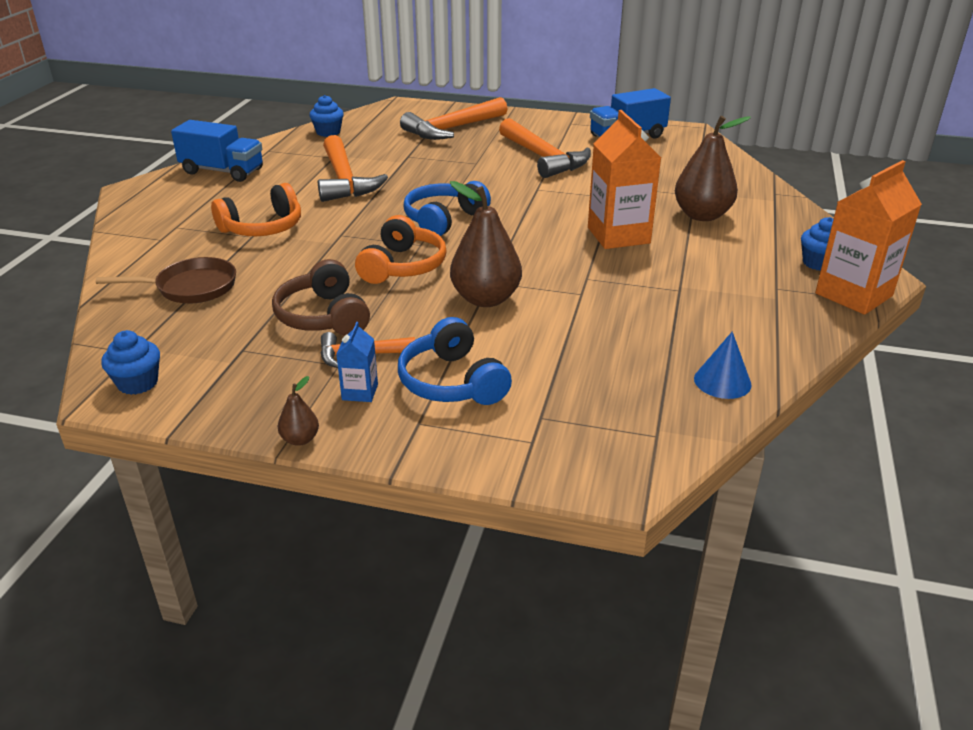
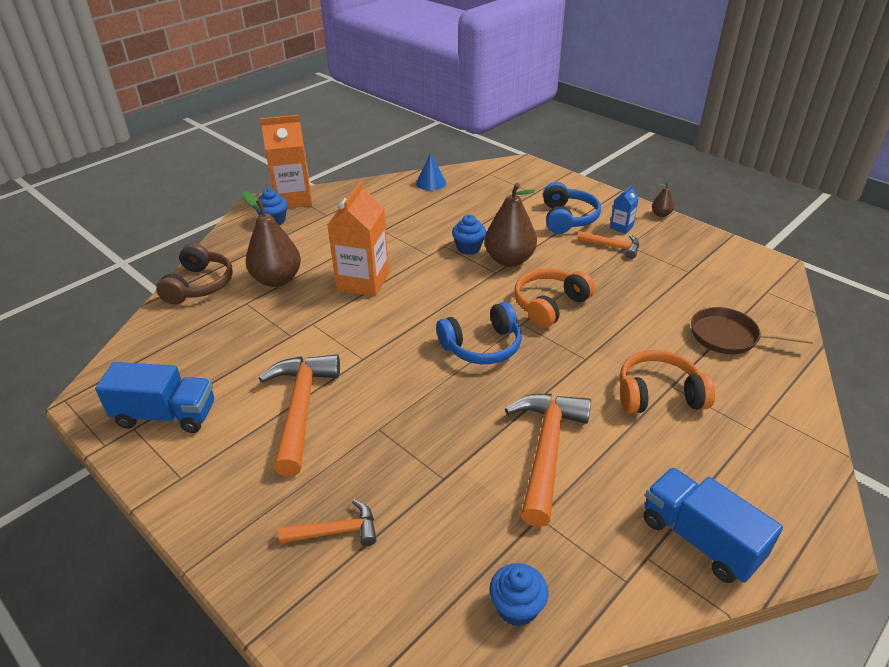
camera: 150 degrees left, 5 degrees up
(138, 383) = (757, 268): blue cupcake -> blue cupcake (468, 248)
(324, 316) = (627, 279): brown headphones -> brown headphones (199, 285)
(452, 129) = (336, 531): orange hammer -> orange hammer, size x0.54

